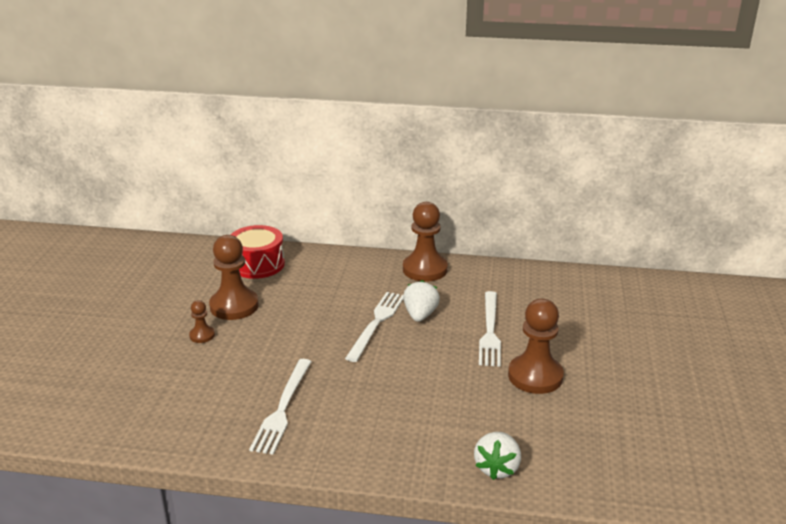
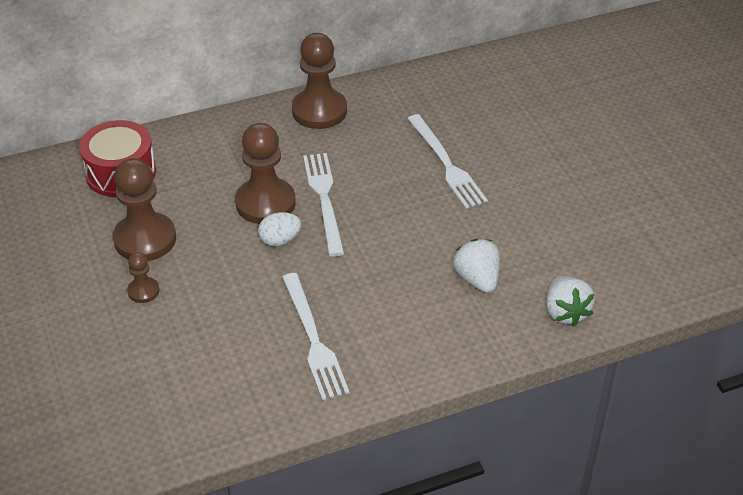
camera: 30 degrees left, 15 degrees up
(321, 337) = (280, 240): none -> white egg
(420, 315) = (361, 171): white strawberry -> white strawberry (477, 279)
(535, 376) = (527, 200): brown pawn -> brown pawn (265, 203)

